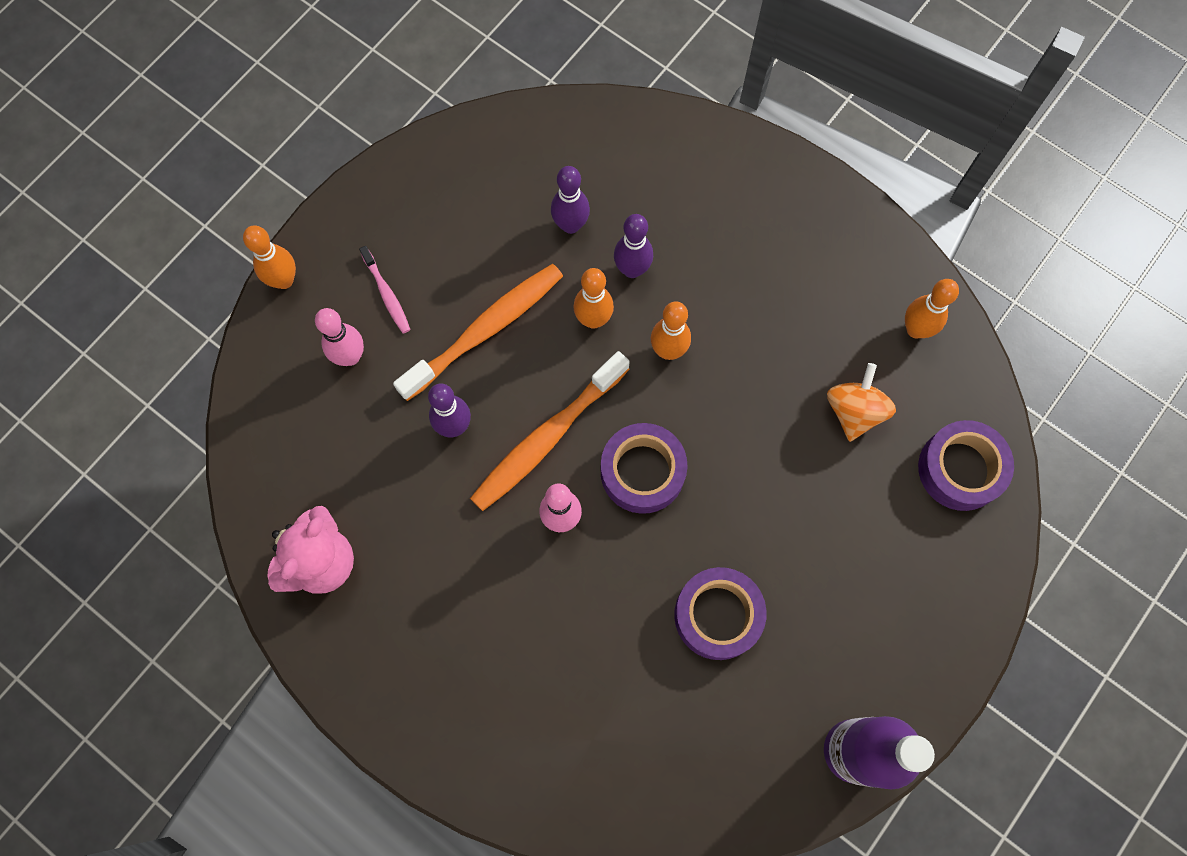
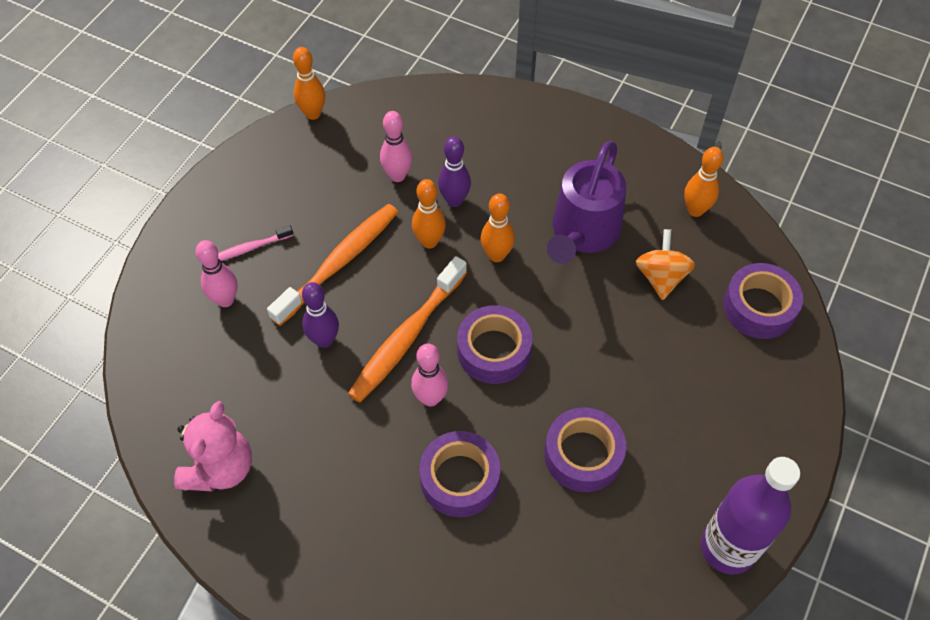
camera: 10 degrees left, 15 degrees down
(284, 280) = (160, 250): orange bowling pin -> orange bowling pin (313, 114)
(386, 294) = (250, 248): pink toothbrush -> pink toothbrush turned 105 degrees clockwise
(570, 225) = (397, 176): purple bowling pin -> pink bowling pin
(577, 619) = (460, 479): none -> purple tape
(775, 338) = (583, 233): none -> purple watering can

